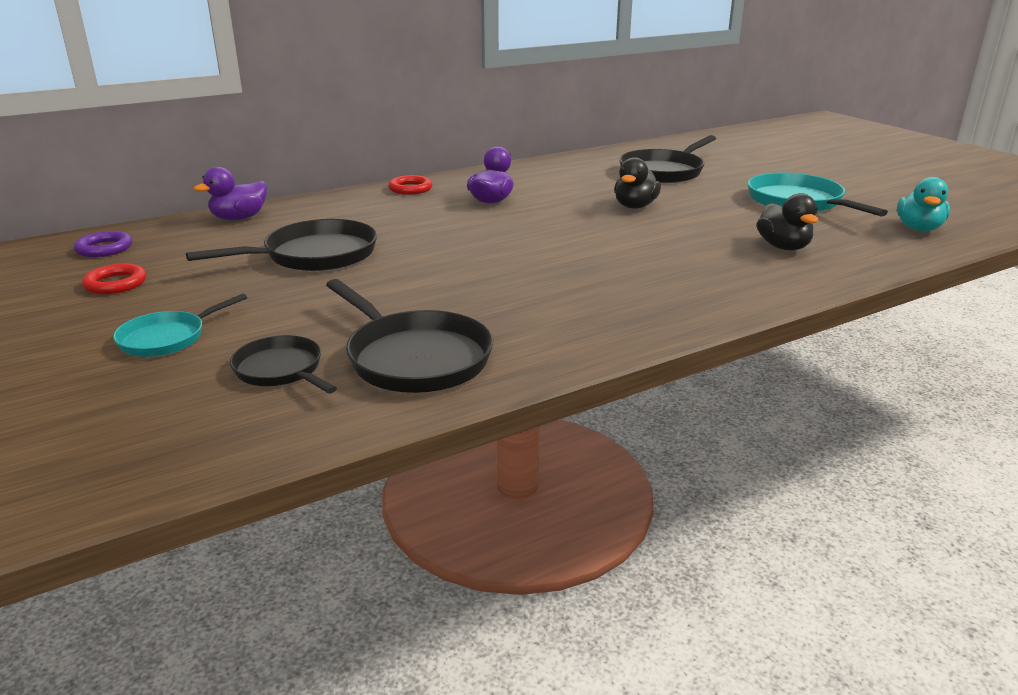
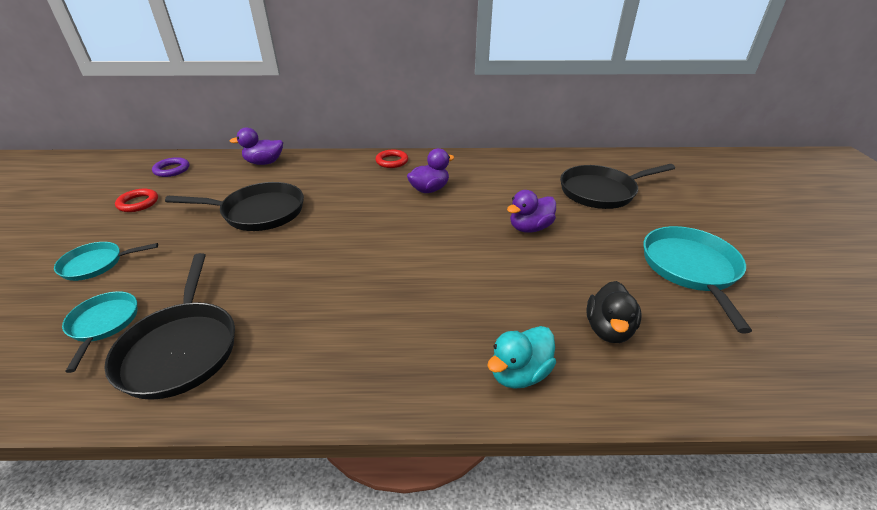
camera: 30 degrees right, 10 degrees up
(281, 370) = (103, 324): black pan -> turquoise pan
(635, 206) = (530, 228): black duck -> purple duck
(918, 229) = (794, 356): turquoise duck -> turquoise duck (519, 373)

